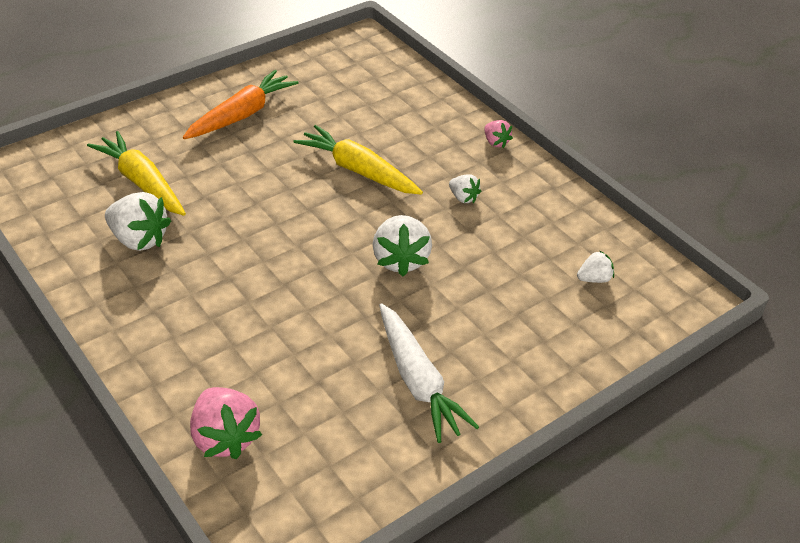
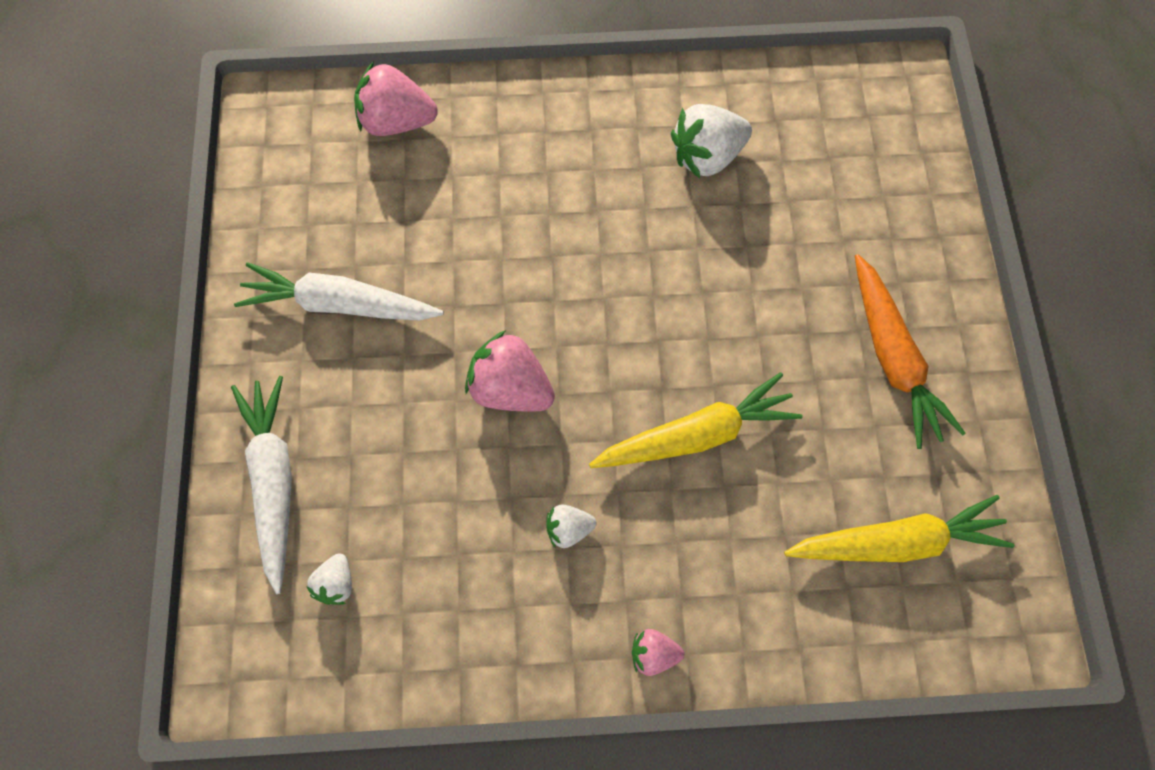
camera: 125 degrees right, 25 degrees up
(142, 183) = (806, 195): yellow carrot -> yellow carrot (896, 542)
(400, 260) = (510, 388): white strawberry -> pink strawberry
(570, 343) = (274, 482): none -> white carrot

